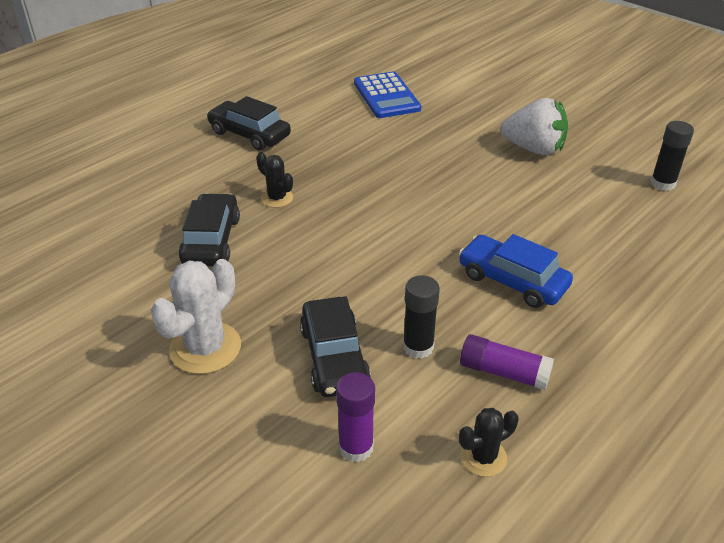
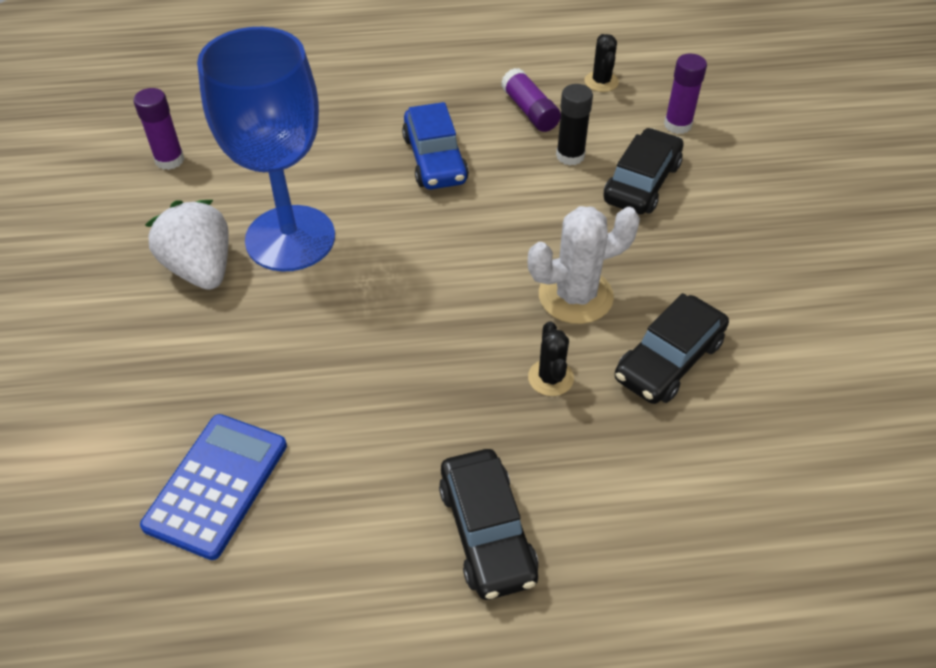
camera: 140 degrees left, 10 degrees up
(205, 348) = (744, 245): white cactus -> white cactus (575, 296)
(483, 457) = (601, 82): black cactus -> black cactus turned 75 degrees clockwise
(516, 184) = (290, 238): none -> blue goblet
(662, 183) = (169, 160): black glue stick -> purple glue stick

